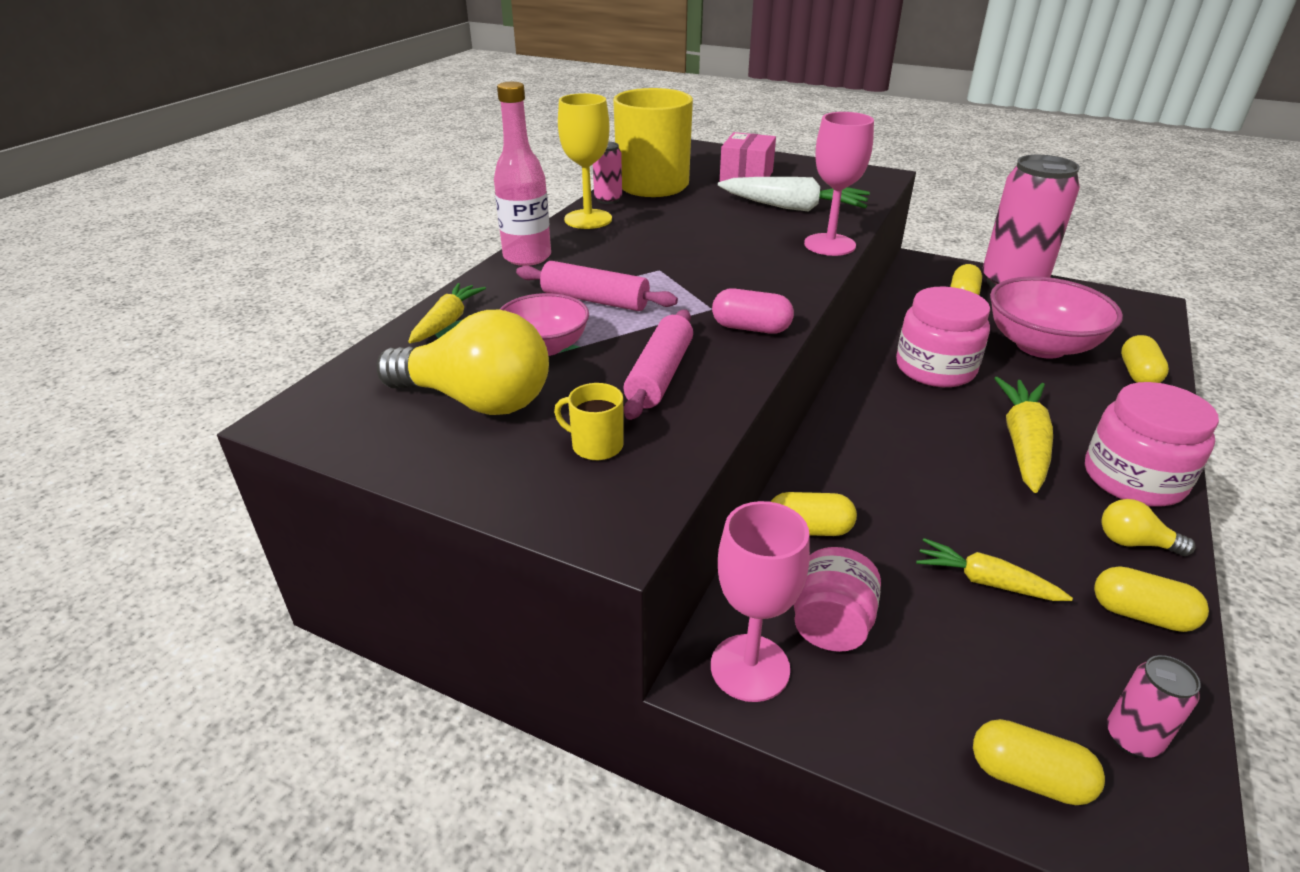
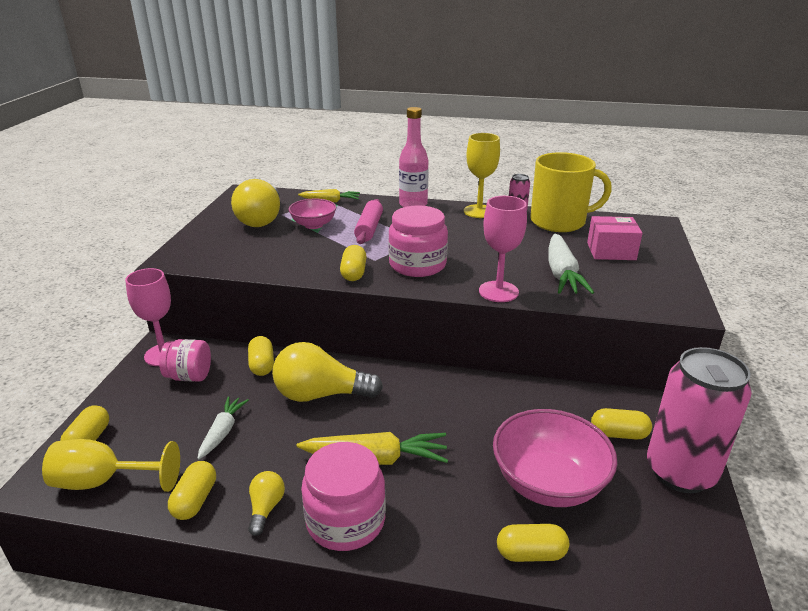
camera: 75 degrees right, 5 degrees down
(596, 445) = (229, 248): yellow mug -> none
(660, 375) = (293, 254): pink rolling pin -> none
(751, 328) = (354, 273): pink capsule -> yellow capsule
(892, 474) = (321, 394): none -> yellow light bulb
(935, 368) = (469, 414): pink jar -> pink jar (417, 265)
(985, 581) = (223, 432): yellow carrot -> white carrot
(1132, 738) = (103, 481): pink can -> yellow goblet

